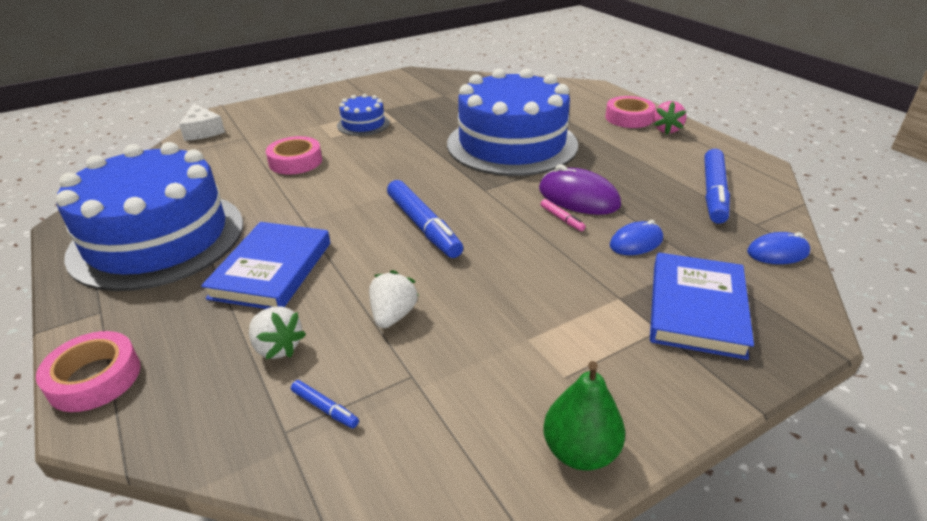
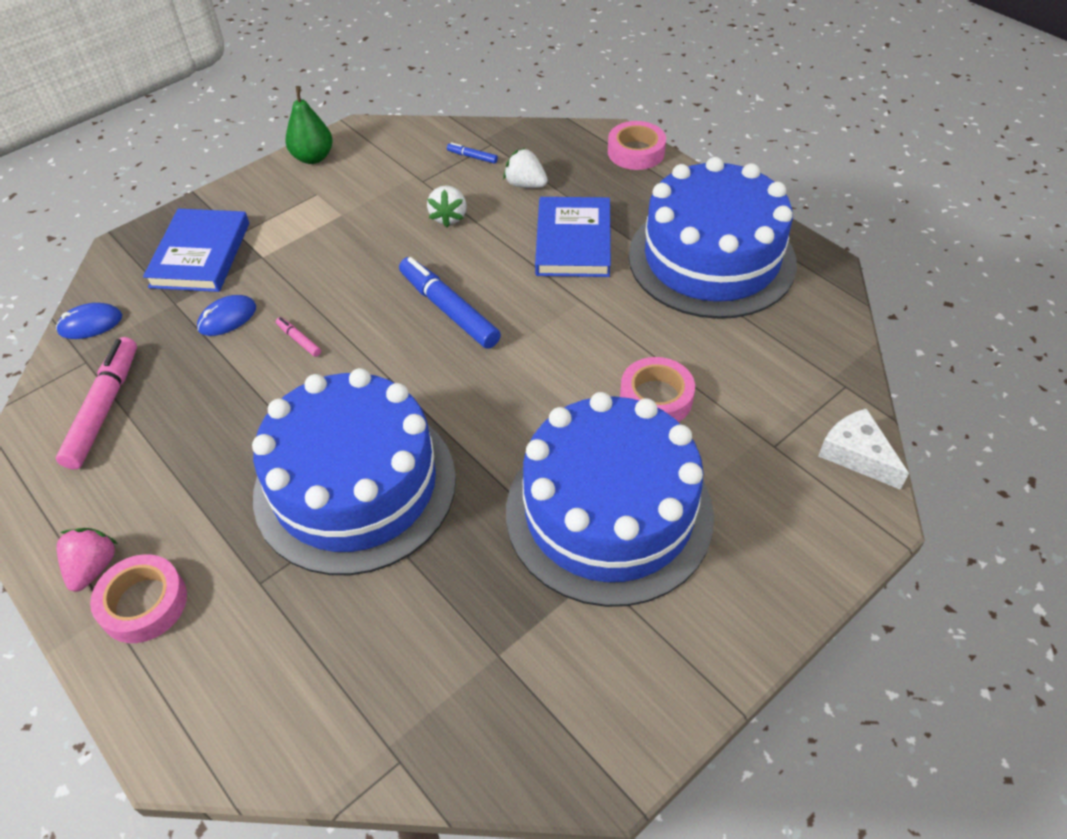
camera: 170 degrees right, 15 degrees up
(363, 124) = (609, 512): blue cake -> blue cake, size x2.32
(578, 197) = (274, 377): purple mouse -> none
(714, 193) = (104, 408): blue marker -> pink marker

